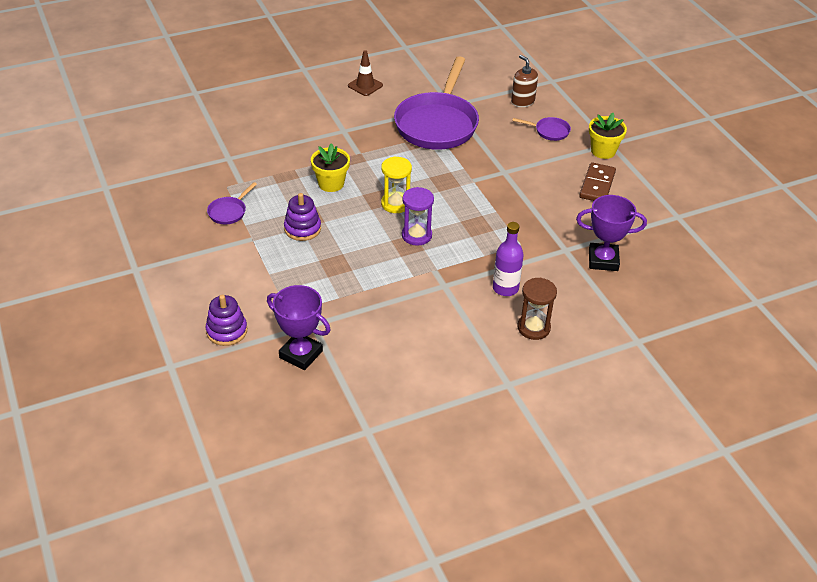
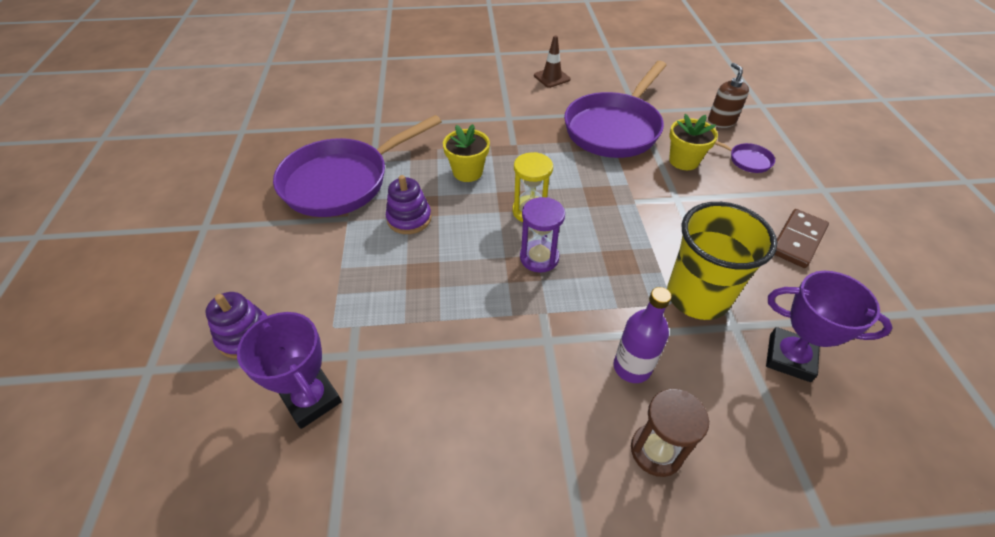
camera: 20 degrees right, 5 degrees up
(229, 212) = (342, 181): purple pan -> purple pan, size x2.45
(536, 237) = (697, 296): none -> yellow cup
(603, 151) = (813, 197): yellow flower pot -> yellow flower pot (684, 161)

